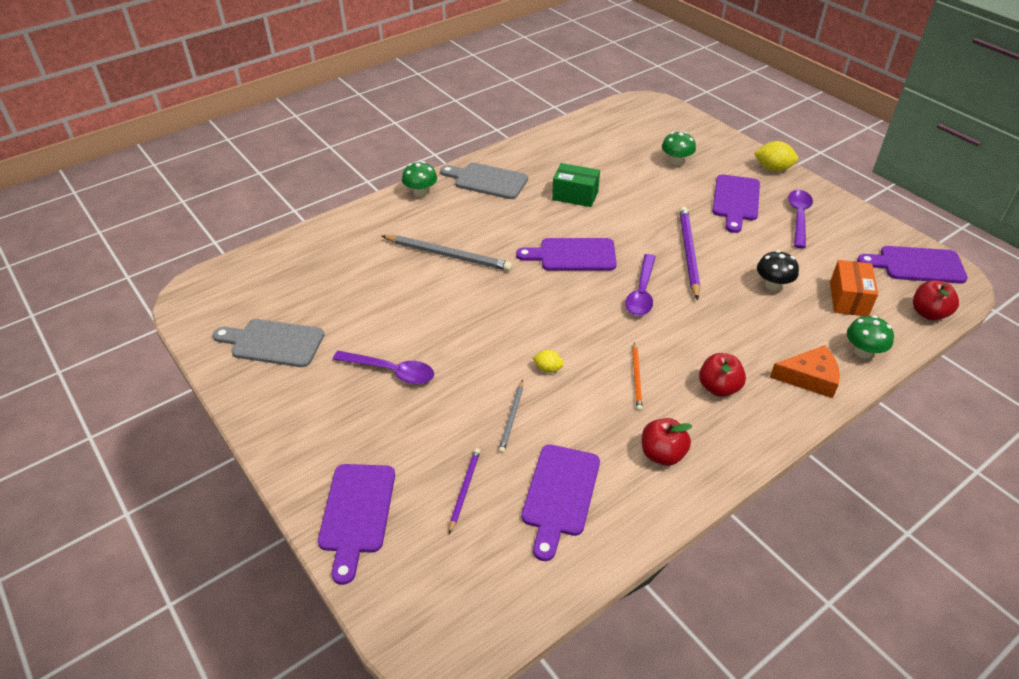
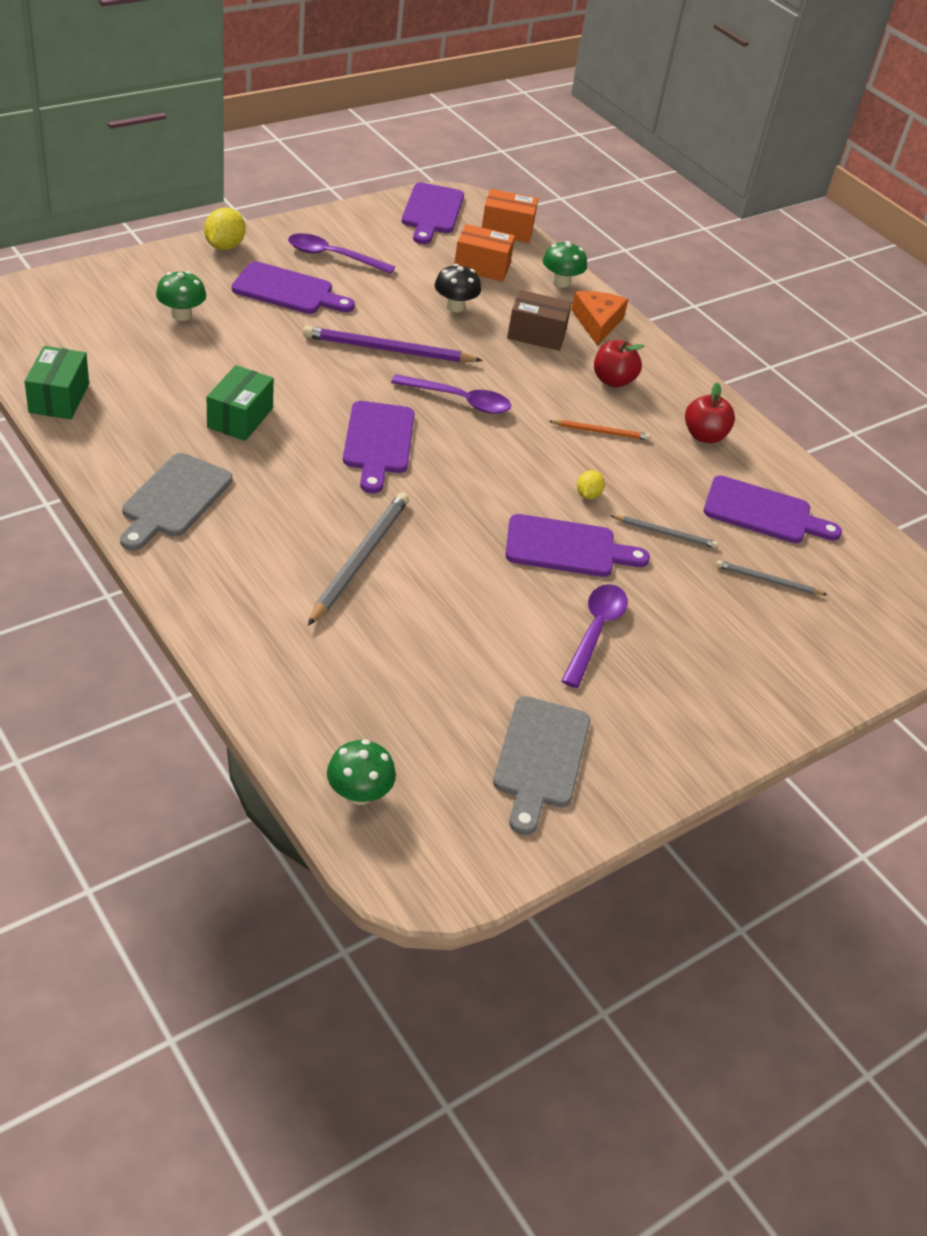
camera: 95 degrees left, 0 degrees up
(357, 513) = (812, 669): purple cutting board -> purple cutting board (566, 547)
(421, 193) = (187, 577): green mushroom -> green mushroom (359, 793)
(464, 489) = (767, 580): purple pencil -> grey pencil
(566, 132) = (59, 398): none -> green box
(762, 336) = (536, 334): none -> brown box
(928, 313) = (507, 229): red apple -> orange box

